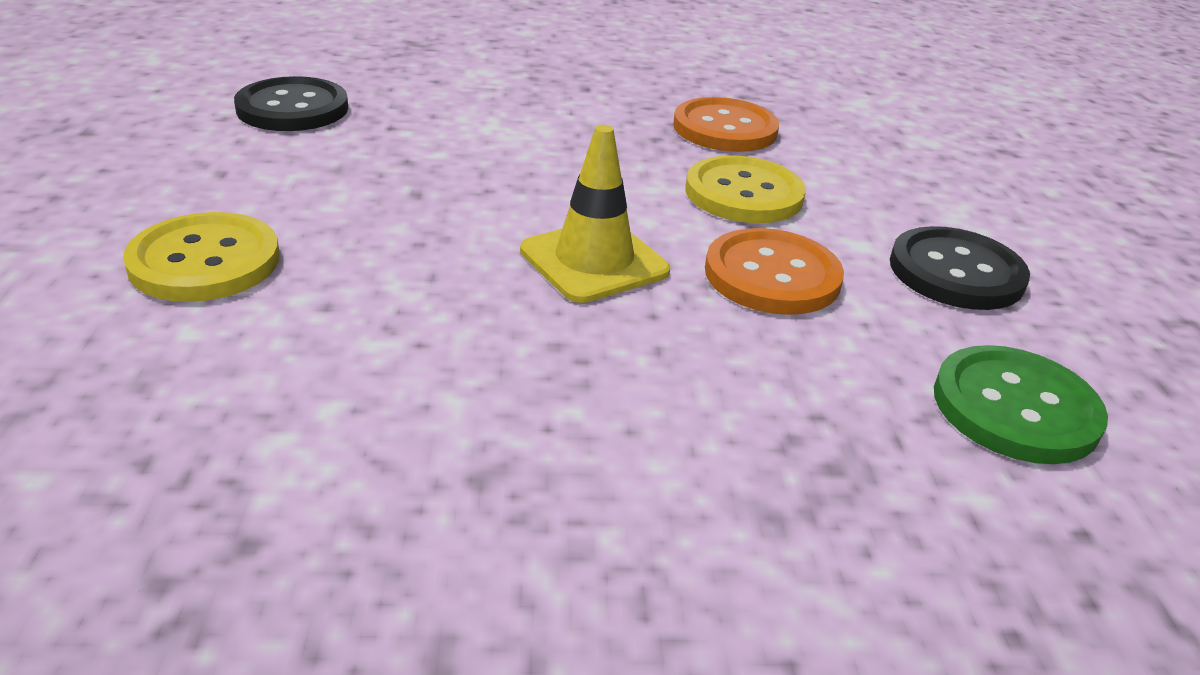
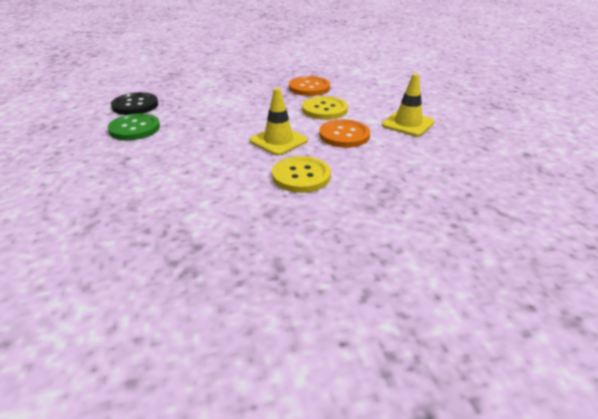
camera: 10 degrees left, 0 degrees up
(205, 261) = (131, 164): yellow button -> yellow button (301, 176)
(956, 272) = (408, 124): black button -> yellow traffic cone
(1015, 408) = (438, 162): green button -> green button (134, 128)

